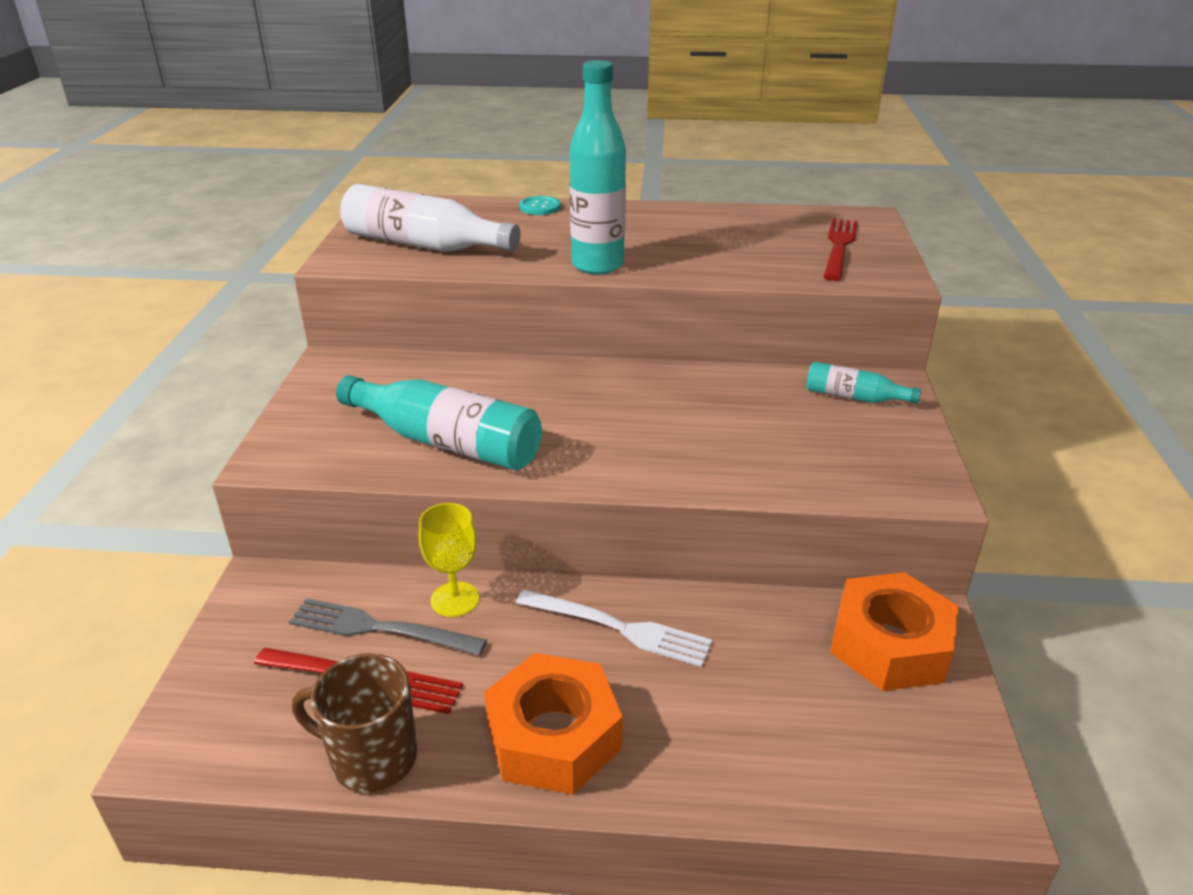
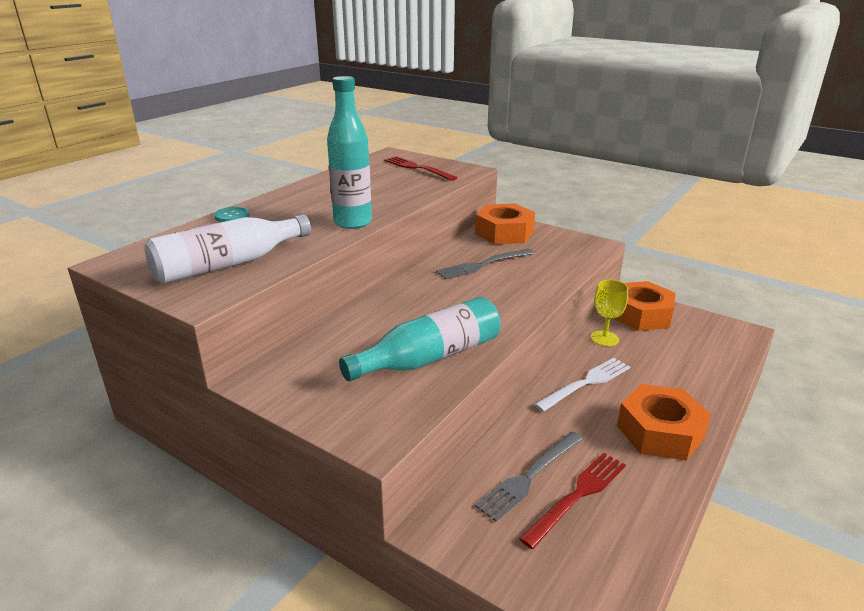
camera: 60 degrees left, 5 degrees down
(371, 758) = (649, 509): brown mug -> none
(455, 599) = (521, 435): yellow goblet -> yellow goblet (604, 338)
(723, 409) = (482, 265): none -> grey fork
(854, 397) = (504, 233): turquoise bottle -> orange nut

